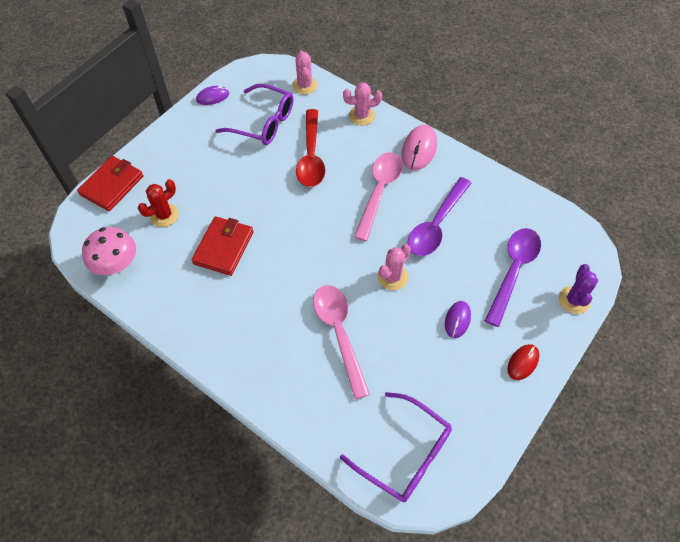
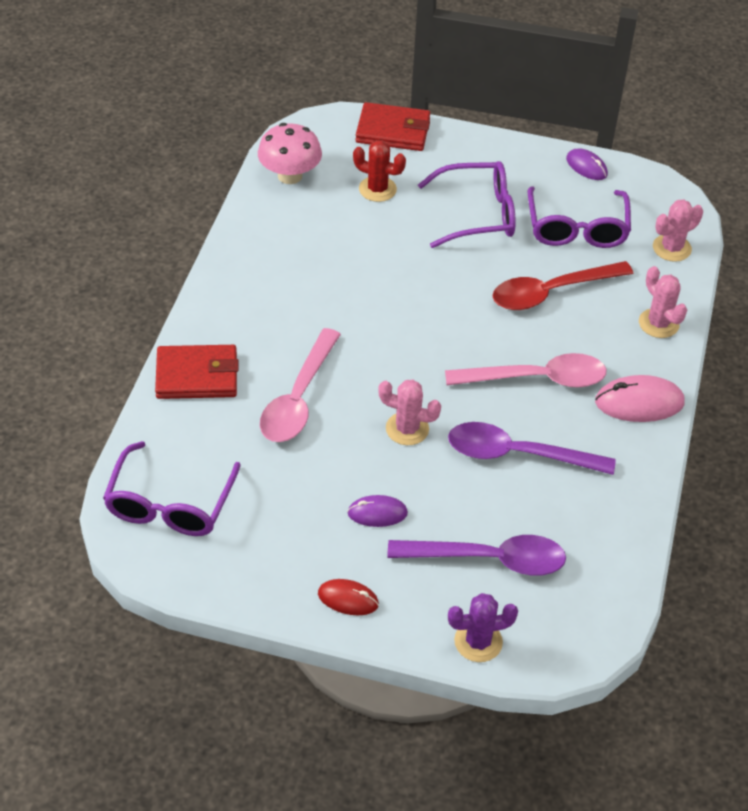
camera: 65 degrees right, 10 degrees down
(222, 168) = (478, 214): none -> purple glasses
(223, 248) = (361, 256): red wallet -> red wallet (197, 376)
(339, 333) = (298, 398): pink spoon -> pink spoon turned 150 degrees clockwise

